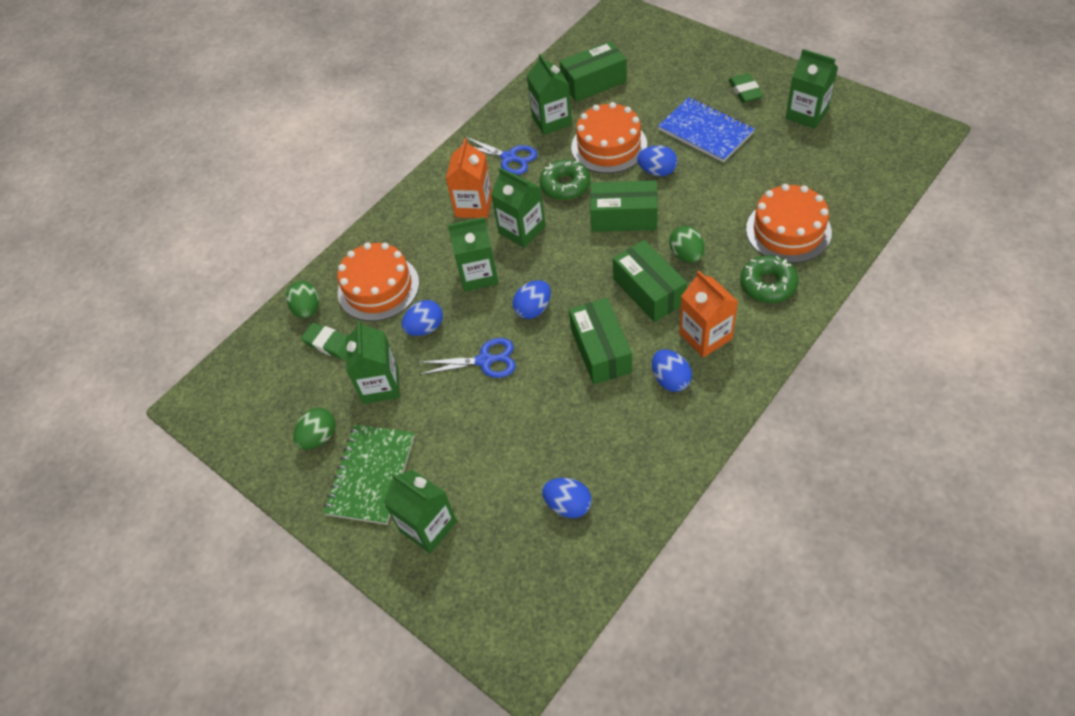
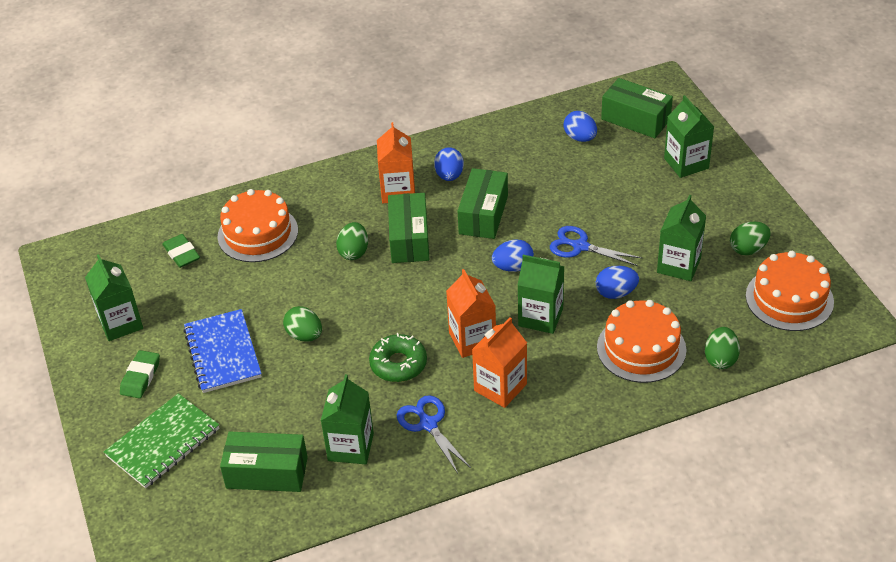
camera: 155 degrees left, 10 degrees down
(329, 343) = (711, 318): green eraser -> green eraser (181, 254)
(371, 475) = (715, 208): green notebook -> green notebook (163, 443)
(522, 230) = (472, 340): green carton -> orange carton
(609, 146) = (322, 385): orange cake -> orange cake (789, 299)
(624, 217) = (373, 307): green box -> green box (635, 119)
(657, 171) = (304, 335): blue egg -> green egg
(768, 284) = (317, 203): green donut -> none

